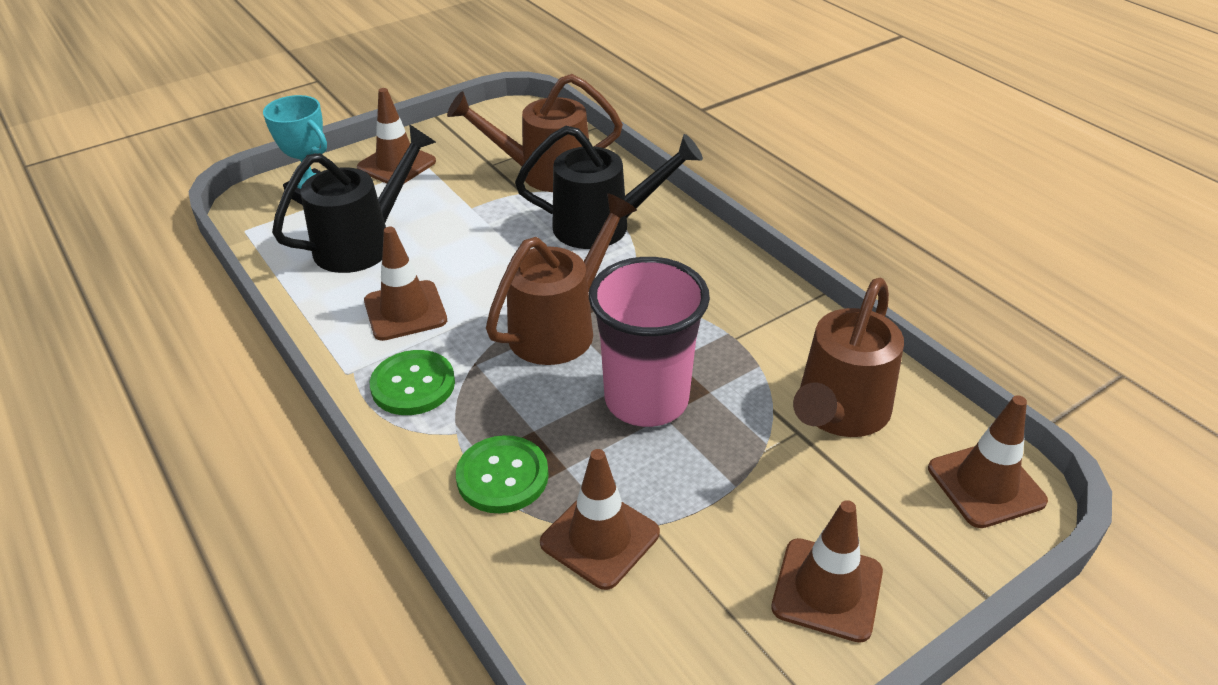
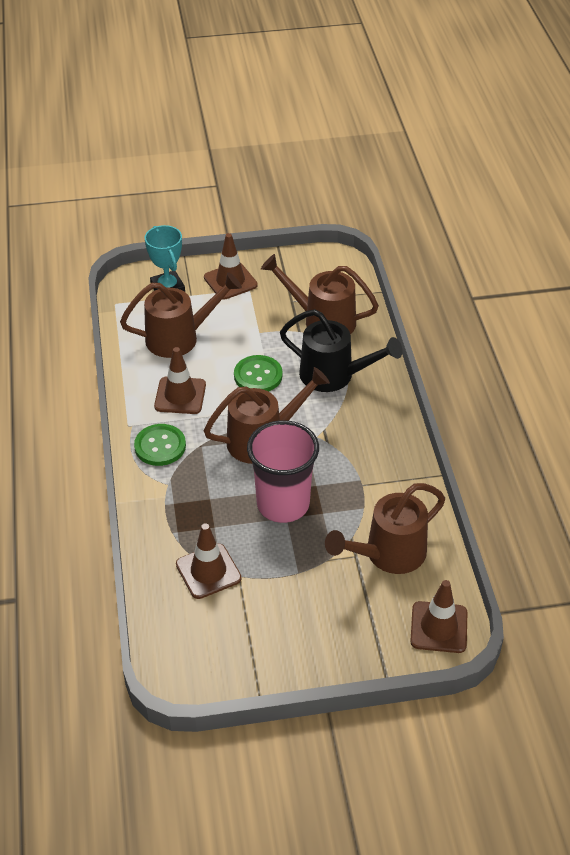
camera: 25 degrees right, 5 degrees up
(363, 243) = (180, 338): black watering can -> brown watering can
(502, 476) = (178, 518): green button -> green button (258, 375)
(827, 589) = (306, 644): brown traffic cone -> none

